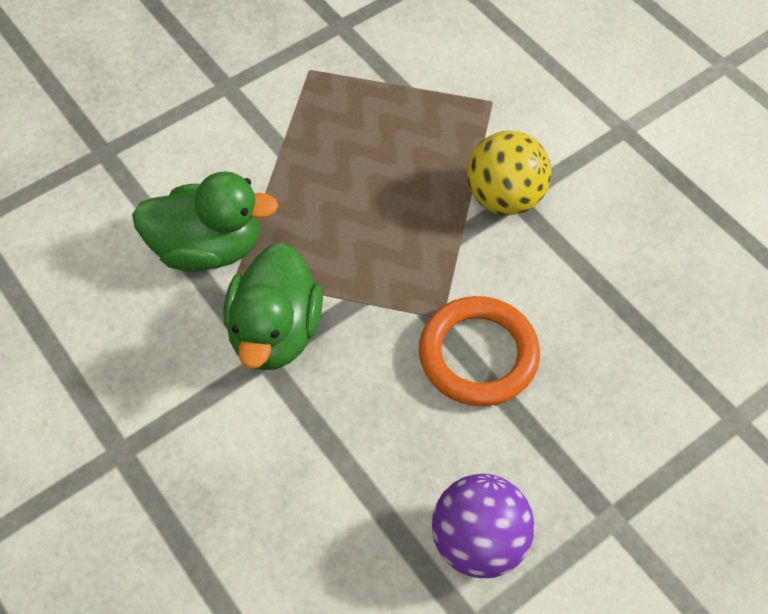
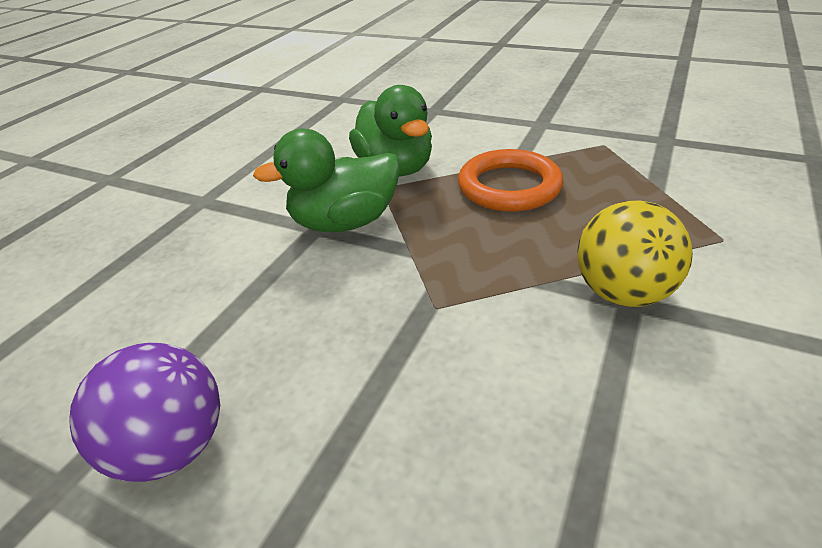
camera: 65 degrees right, 20 degrees down
(478, 355) = (411, 351): orange ring -> orange ring (509, 187)

